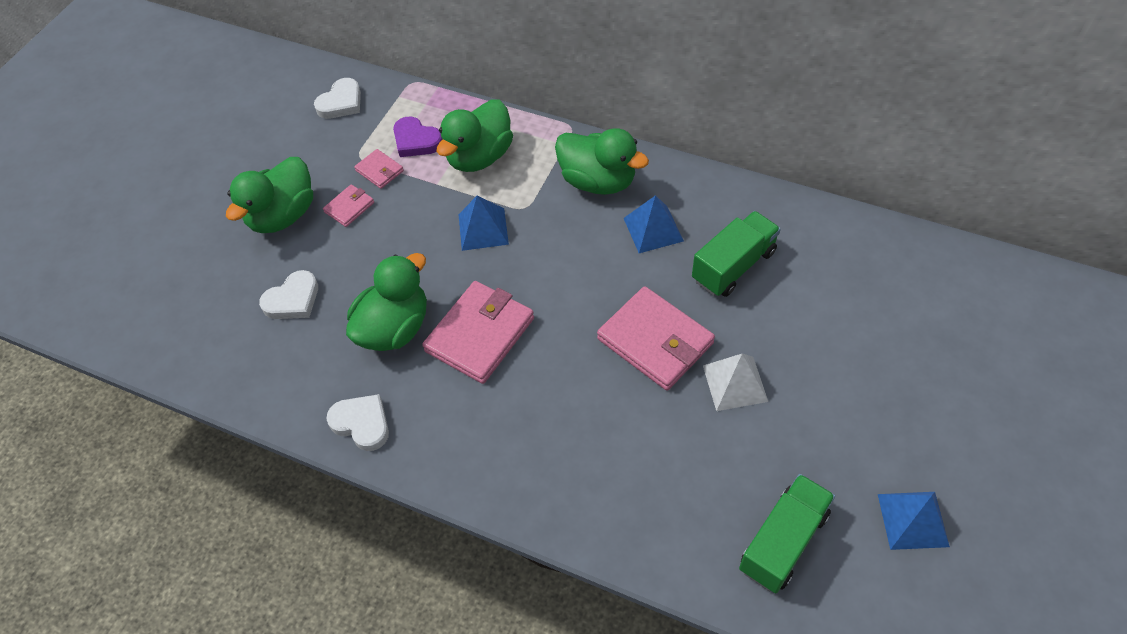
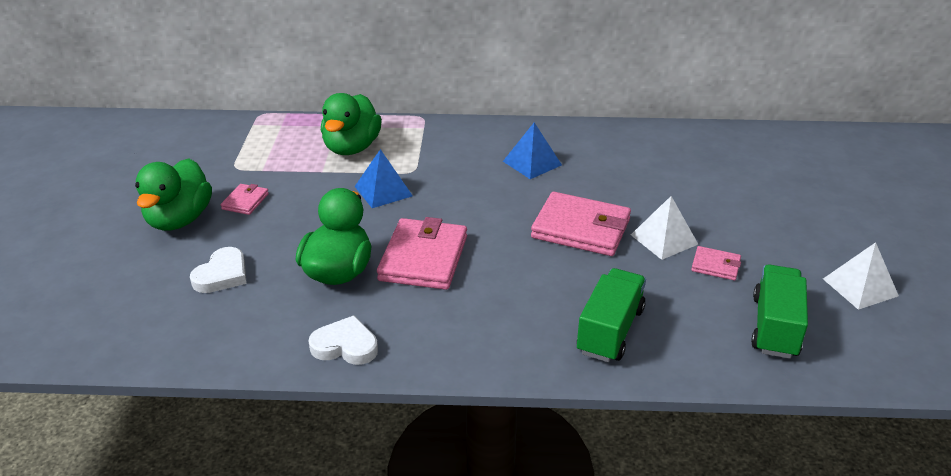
camera: 25 degrees left, 20 degrees down
(341, 102) = (198, 137): white heart -> none
(379, 171) = (261, 173): pink wallet -> pink wallet (715, 266)
(416, 141) = (286, 148): purple heart -> none
(598, 181) = (466, 144): green duck -> none
(733, 266) = (612, 171): green truck -> green truck (610, 331)
(913, 520) = (860, 287): blue pyramid -> white pyramid

